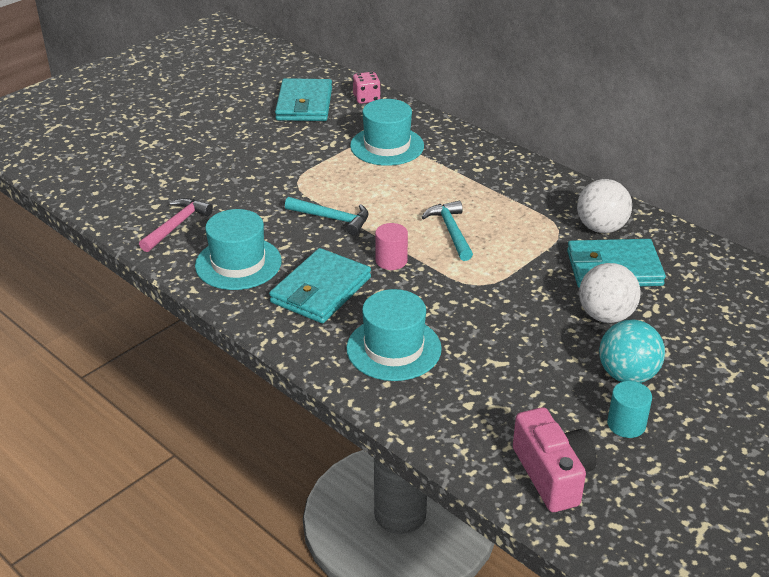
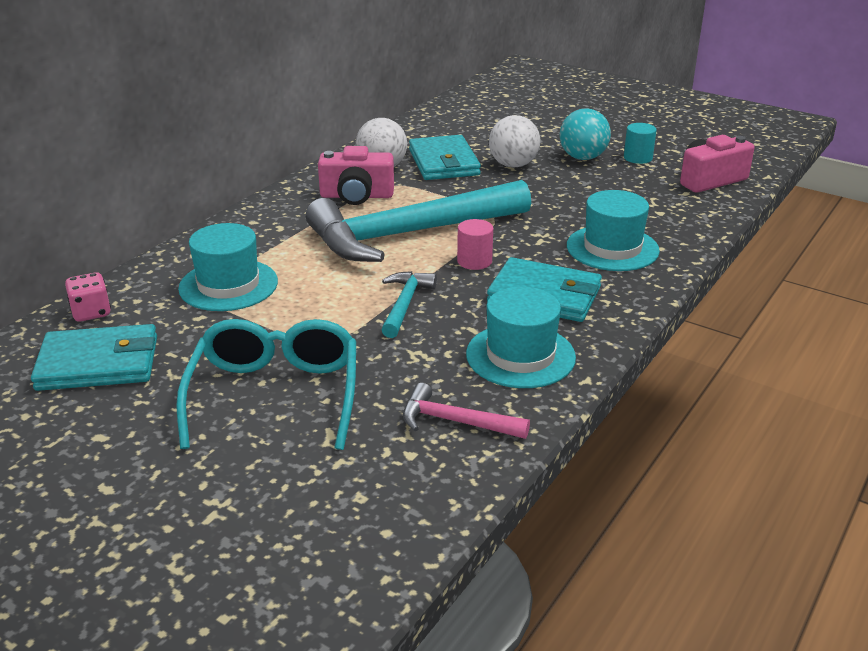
camera: 100 degrees left, 5 degrees down
(241, 161) = (275, 395): none -> turquoise glasses
(451, 231) = (409, 234): turquoise hammer -> turquoise hammer, size x2.34
(534, 209) = (356, 196): none -> pink camera

